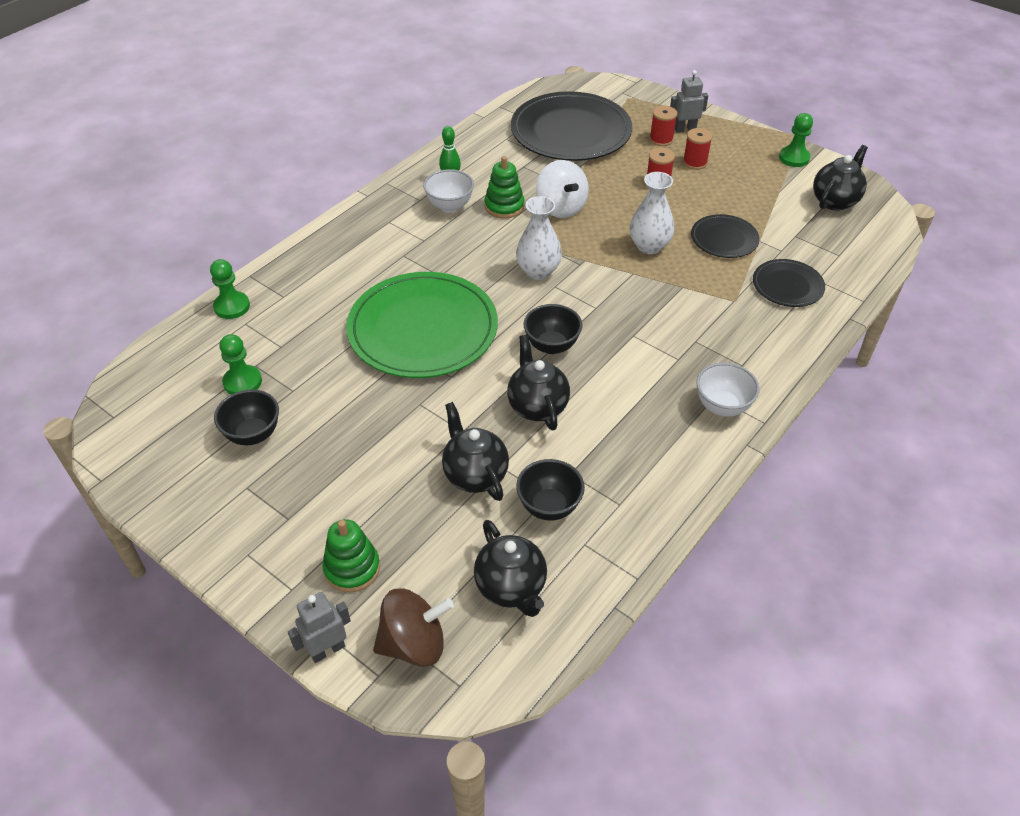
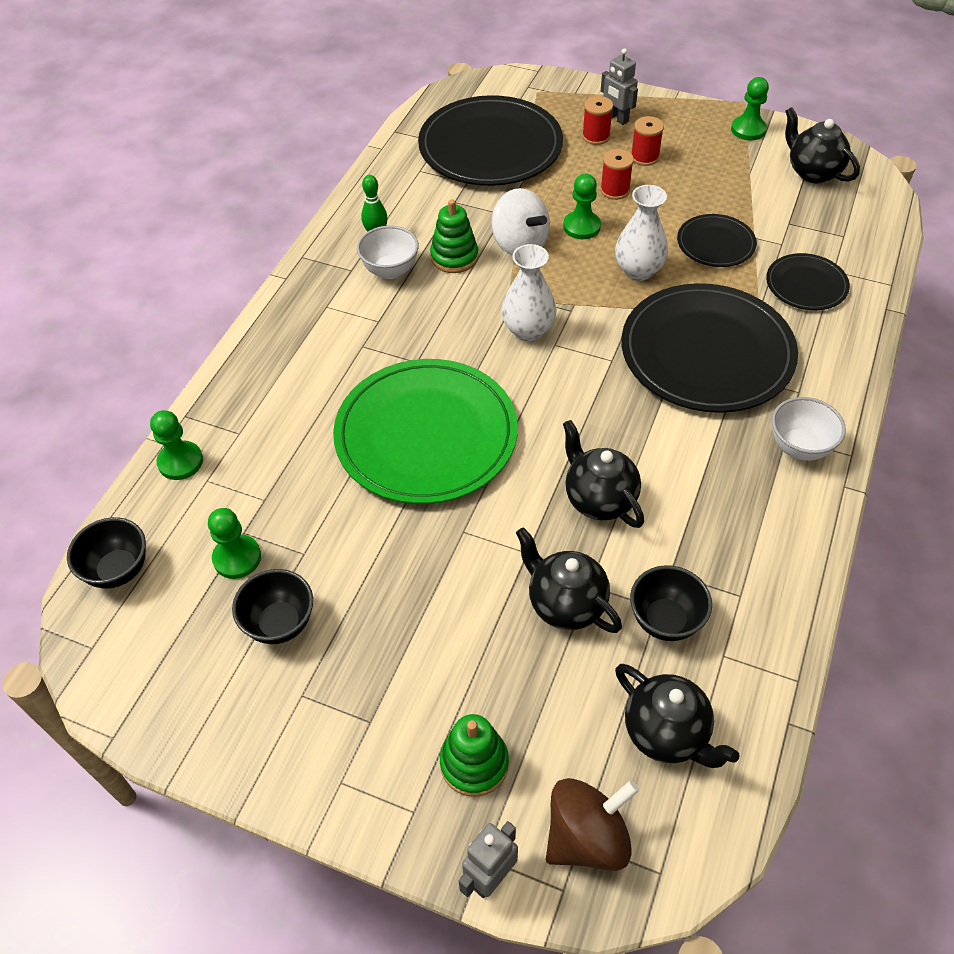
camera: 15 degrees left, 5 degrees up
(551, 346) = (583, 419): black bowl -> black bowl (118, 570)
(617, 204) = (581, 227): none -> green pawn
(677, 319) = (707, 352): none -> black plate
(685, 129) = (616, 118): grey robot -> grey robot turned 105 degrees counterclockwise
(835, 201) = (812, 172): black teapot -> black teapot turned 60 degrees counterclockwise

